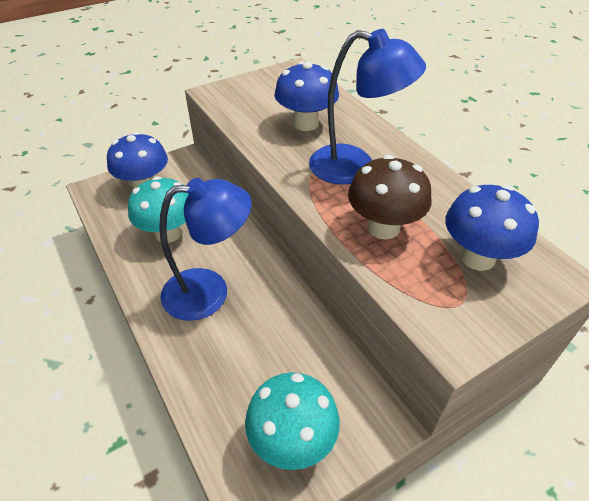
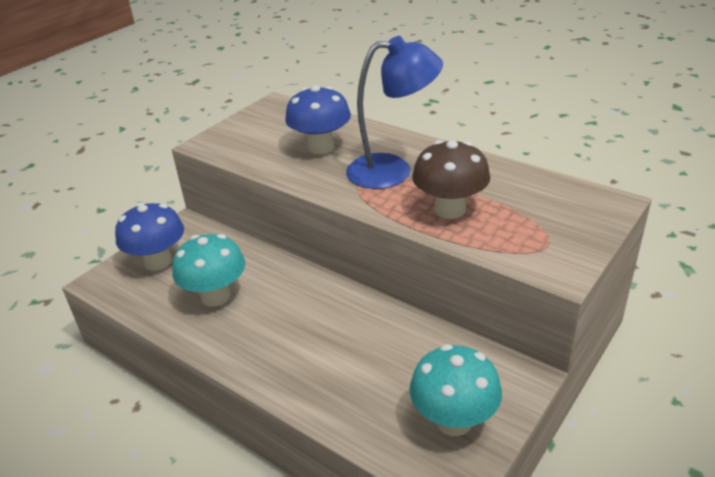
camera: 20 degrees left, 10 degrees down
(209, 291) = (295, 332): blue lamp -> none
(477, 257) = (541, 208): blue mushroom -> none

